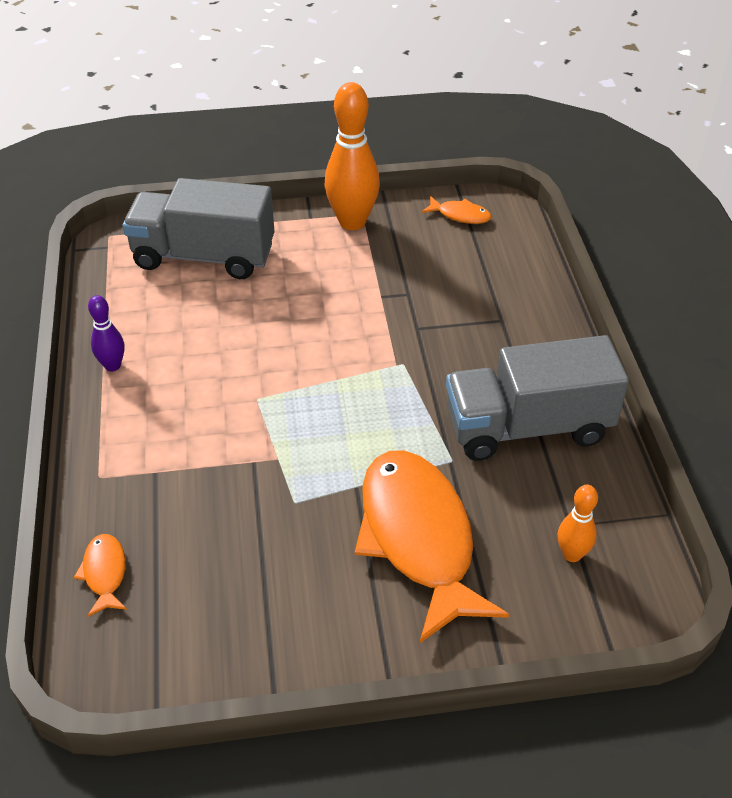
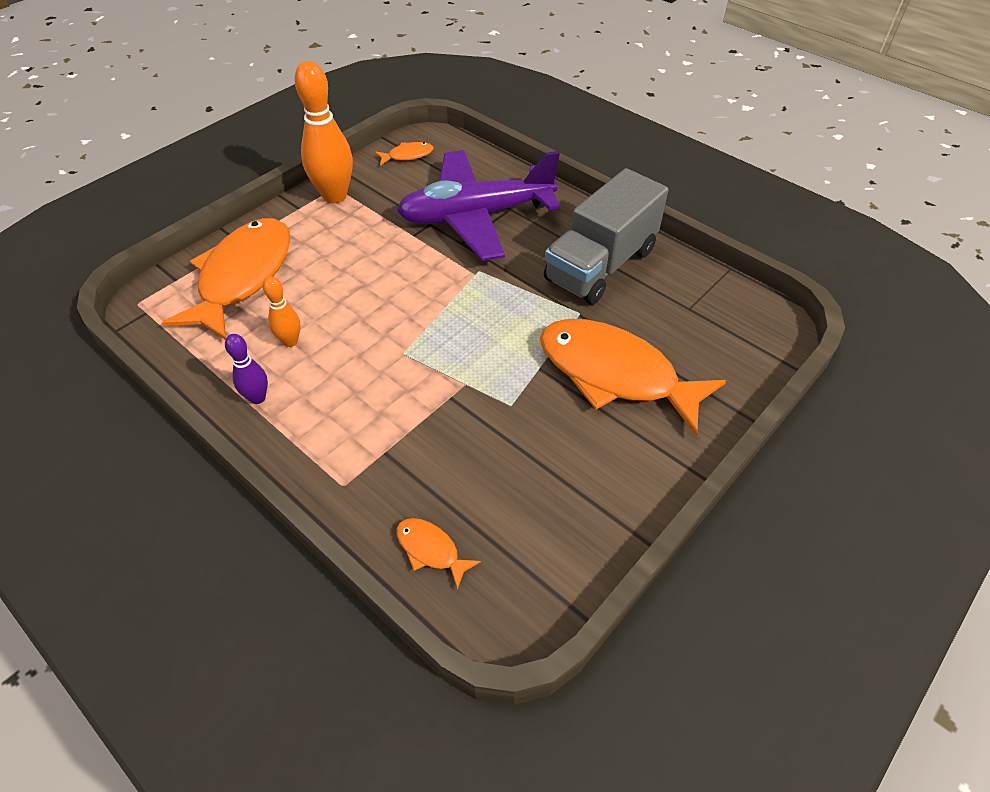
camera: 40 degrees left, 5 degrees up
(204, 256) = (242, 277): grey truck -> orange fish
(459, 309) = (476, 216): none -> purple plane
(572, 554) = (709, 324): orange bowling pin -> orange bowling pin (290, 341)

